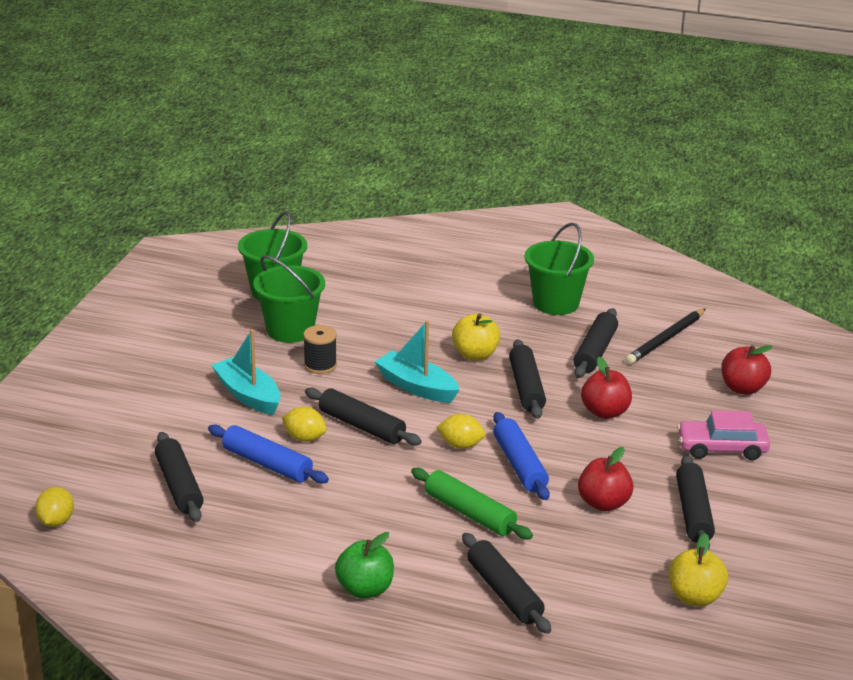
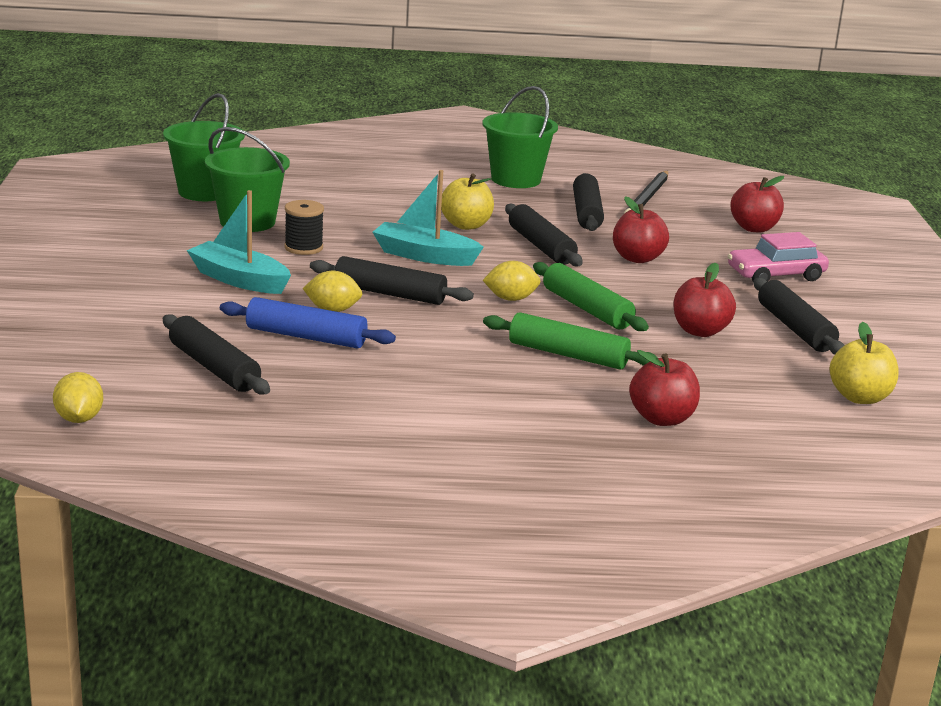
camera: 20 degrees left, 5 degrees down
(365, 590) = (506, 436): green apple -> none
(504, 592) = (662, 419): black rolling pin -> red apple
(520, 465) = (587, 309): blue rolling pin -> green rolling pin

